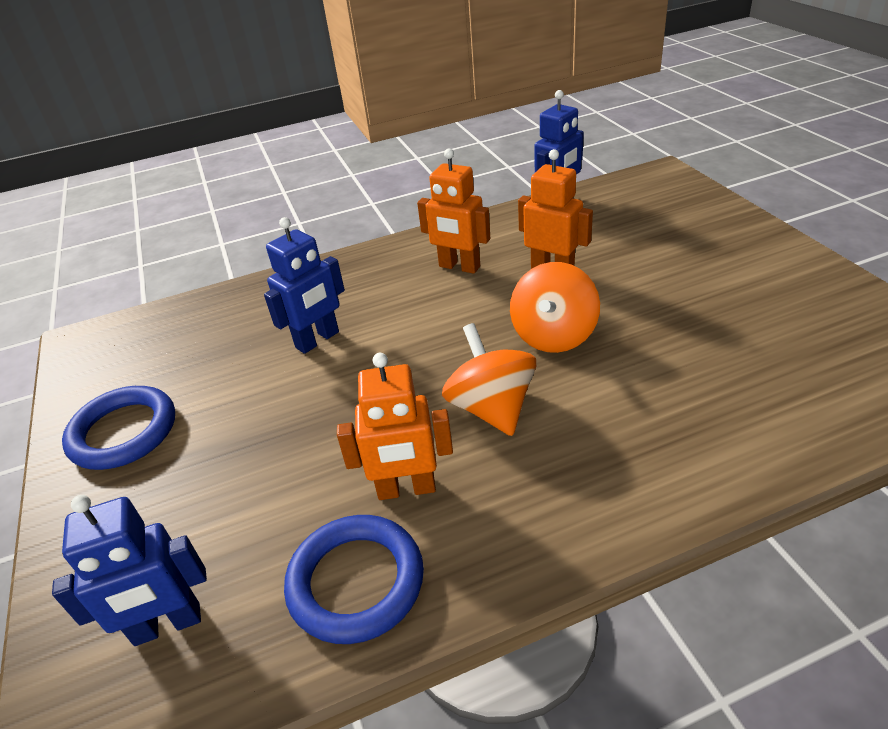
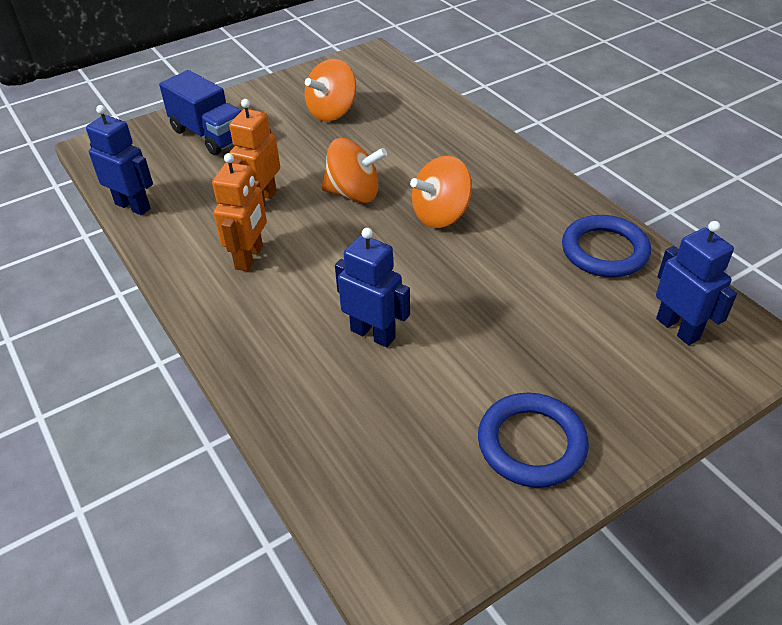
camera: 105 degrees left, 5 degrees up
(406, 489) = (527, 243): orange robot -> none
(688, 232) = (209, 135): none -> blue truck
(756, 322) = (332, 112): none -> orange spinning top

